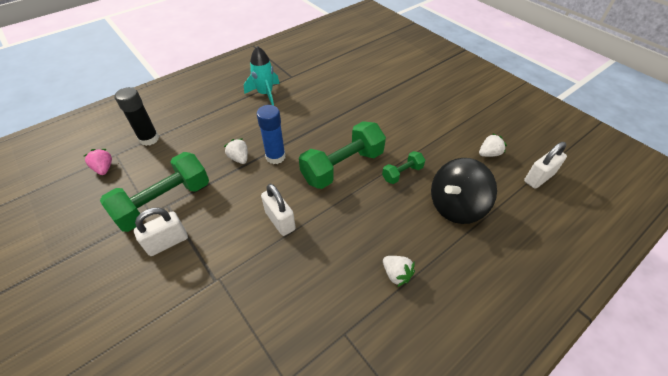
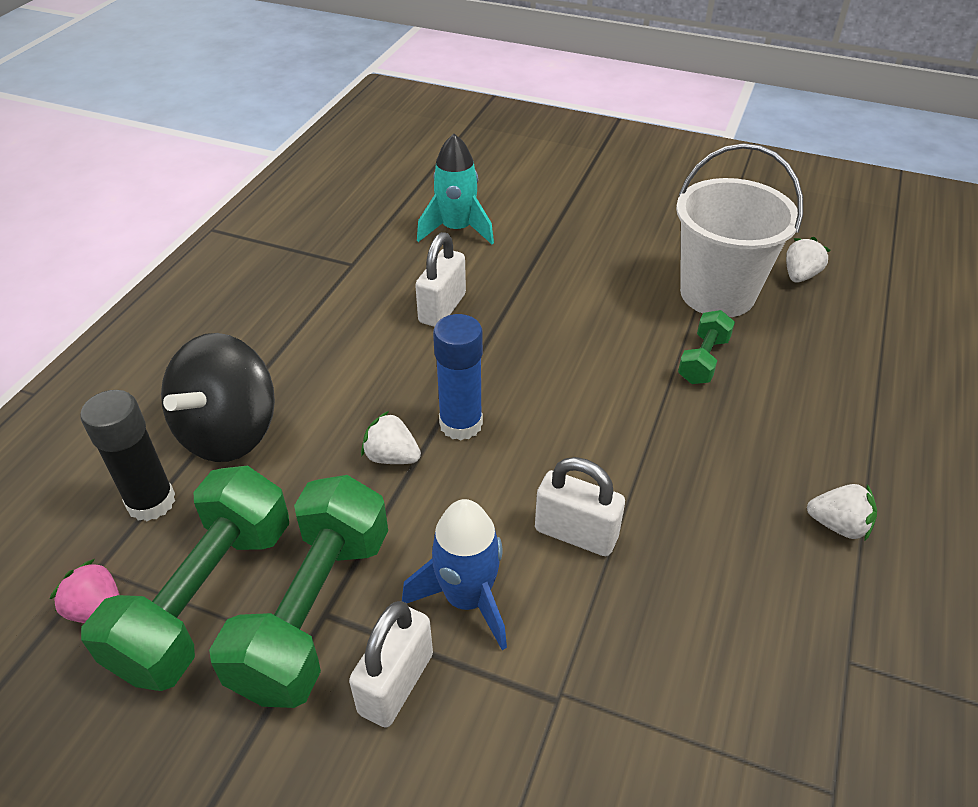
camera: 30 degrees left, 5 degrees down
(218, 225) = (467, 598): none -> blue rocket
(265, 94) = (329, 315): turquoise rocket -> turquoise rocket (457, 230)
(343, 167) = (598, 390): green dumbbell -> green dumbbell (206, 598)
(437, 146) = (717, 293): none -> white bucket
(455, 206) = (826, 377): black spinning top -> black spinning top (229, 432)
(538, 178) = (896, 285): white padlock -> white padlock (442, 308)

